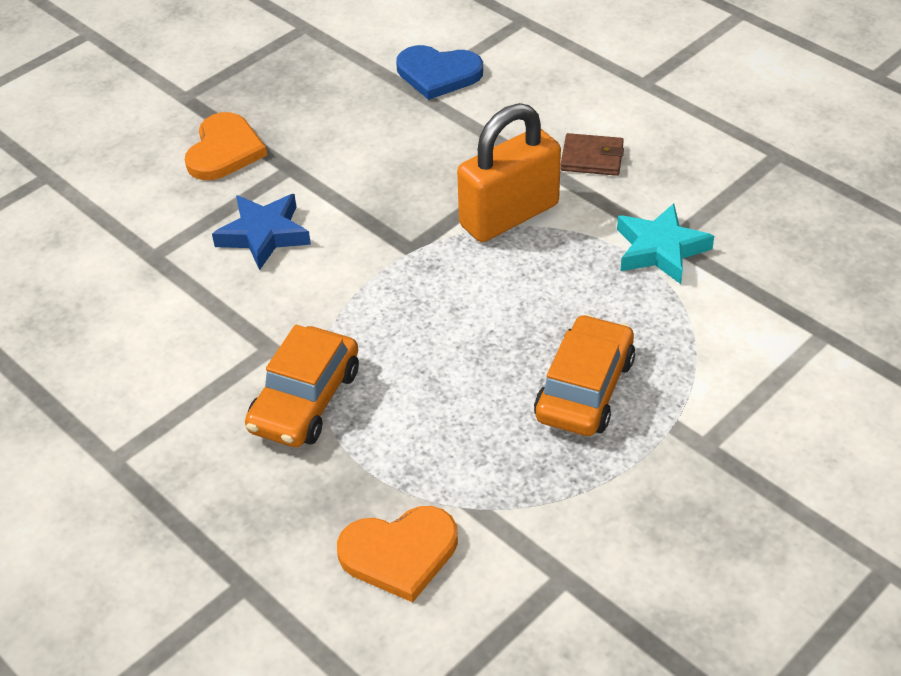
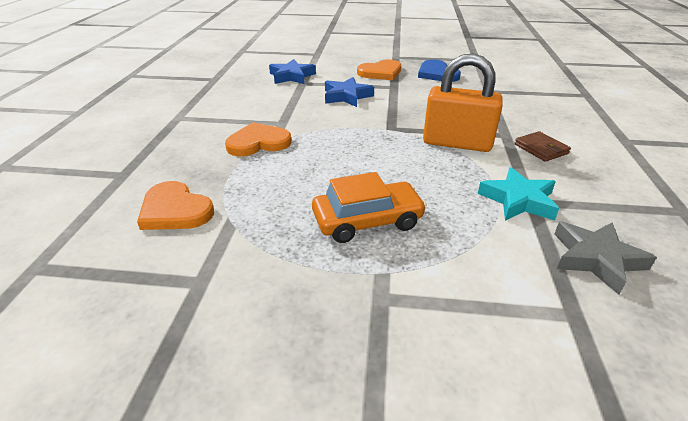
camera: 50 degrees right, 10 degrees down
(110, 255) = (292, 76): none -> blue star
(305, 400) = (258, 143): orange car -> orange heart
(438, 74) = (510, 91): blue heart -> blue heart (437, 74)
(782, 266) = (596, 259): none -> grey star

